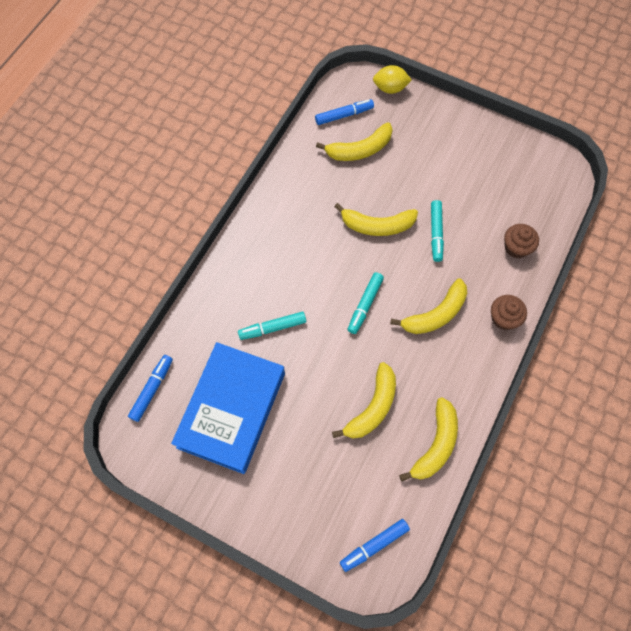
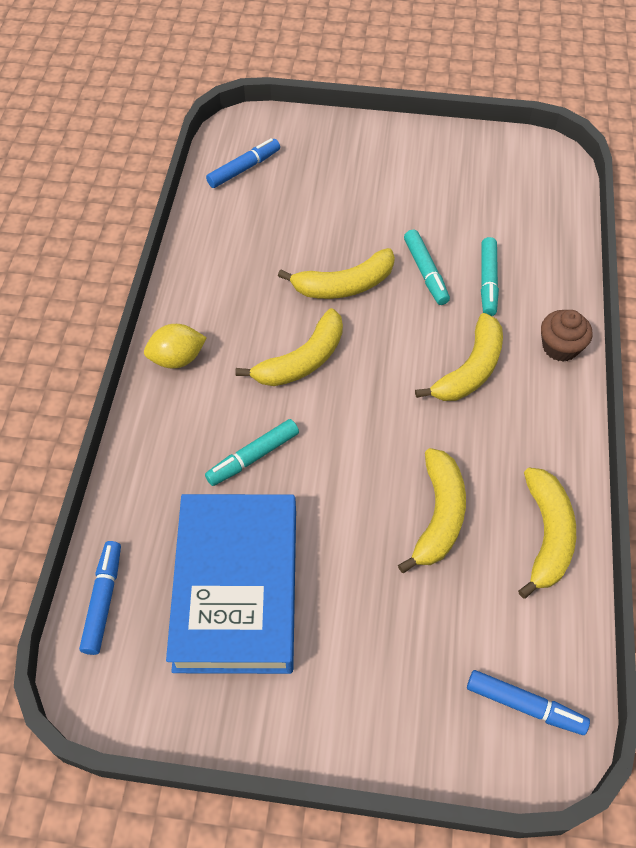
camera: 20 degrees left, 10 degrees down
(359, 150) = (282, 202): yellow banana -> yellow banana (302, 360)
(365, 305) = (370, 387): turquoise marker -> turquoise marker (487, 281)
(374, 545) = (524, 705): blue marker -> blue marker turned 105 degrees counterclockwise
(390, 88) = (291, 123): yellow lemon -> yellow lemon (177, 359)
(516, 247) = (535, 259): brown cupcake -> none

